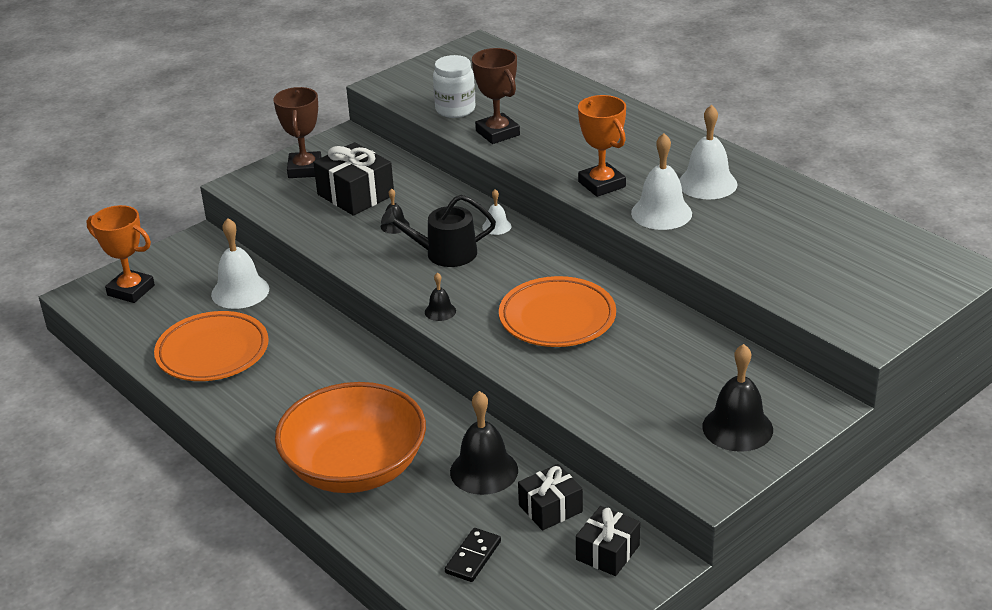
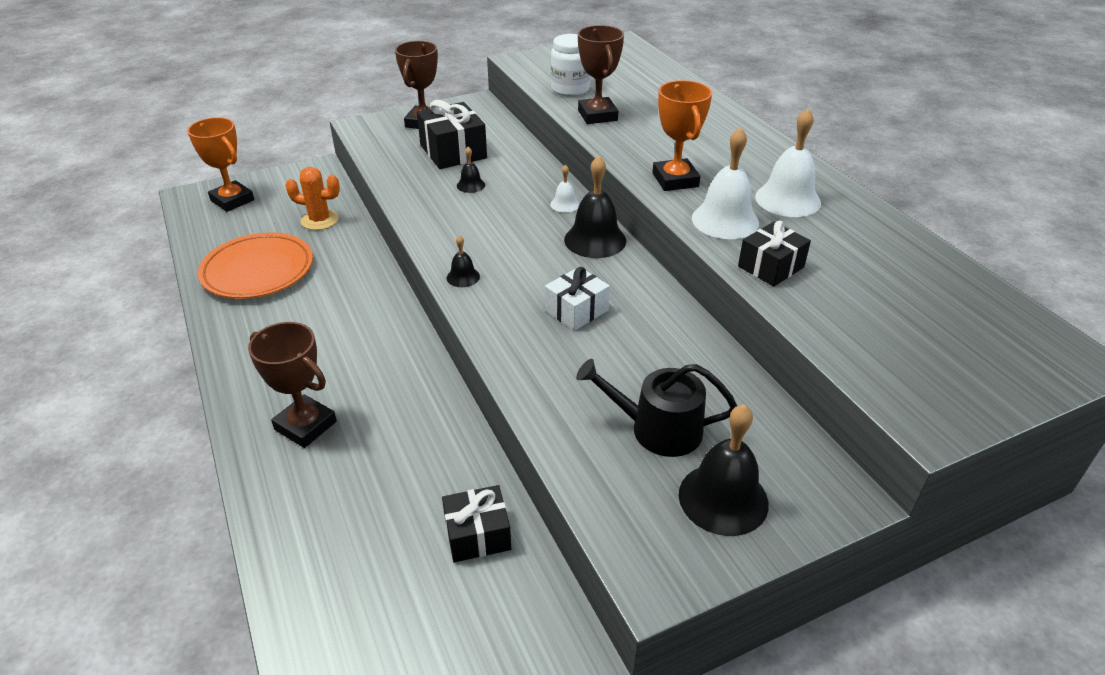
camera: 15 degrees right, 5 degrees up
(240, 291) = (320, 220): white bell -> orange cactus
(355, 468) = (305, 425): orange bowl -> brown trophy
(444, 253) = (501, 220): black watering can -> black watering can (657, 429)
(473, 557) = (359, 576): black domino -> none
(484, 471) = (431, 465): black bell -> black bell (595, 240)
(557, 318) = (576, 310): orange plate -> white gift
(607, 552) = (513, 617): black gift -> black gift (770, 267)

